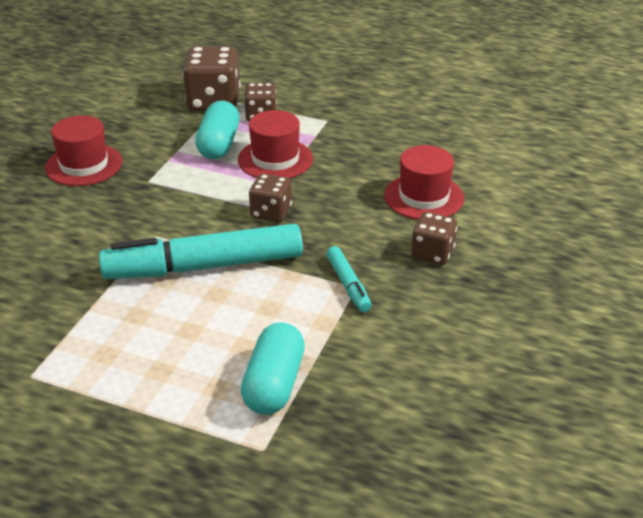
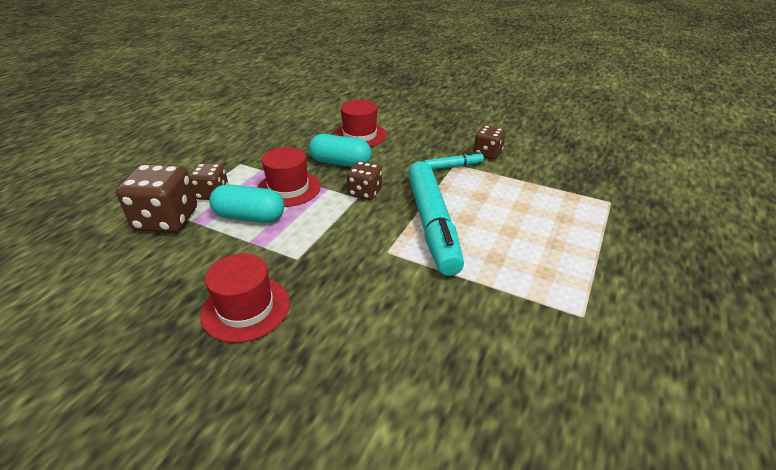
camera: 85 degrees left, 0 degrees up
(274, 384) = (553, 196): turquoise capsule -> turquoise capsule (340, 163)
(432, 253) = (421, 138): brown dice -> brown dice (487, 154)

